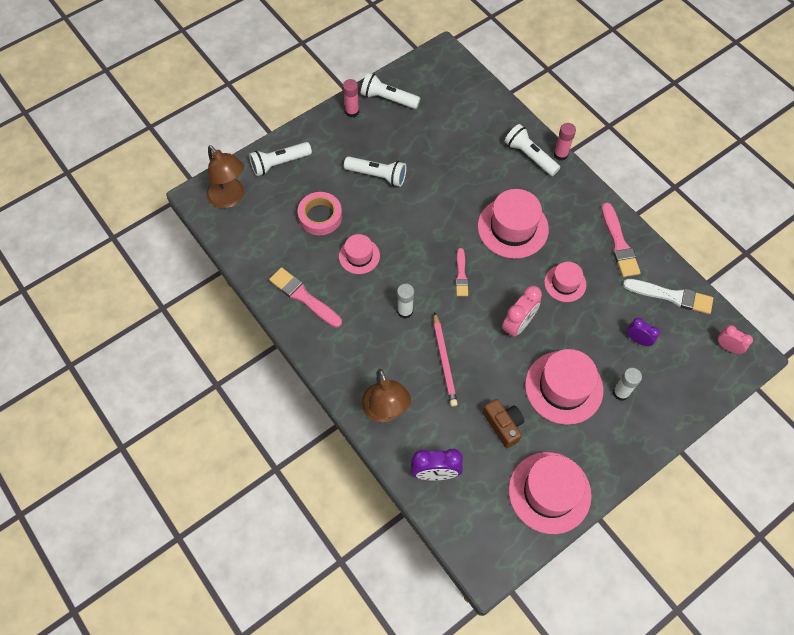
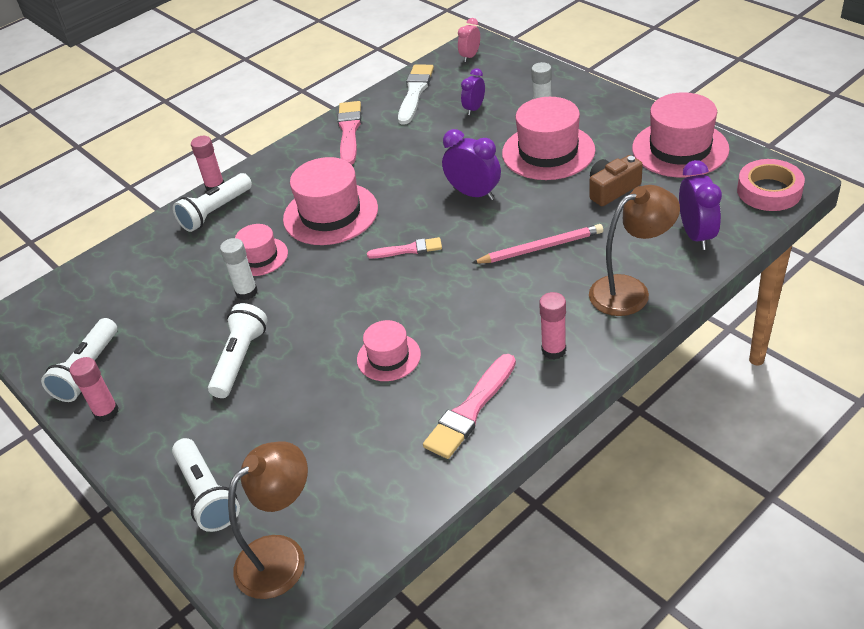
camera: 90 degrees left, 20 degrees down
(320, 216) = (318, 416): pink tape -> pink tape (769, 191)
(341, 351) = (553, 350): none -> pink glue stick
(405, 311) = (474, 294): white glue stick -> white glue stick (246, 292)
(518, 325) = (473, 194): pink clock -> purple clock
(565, 283) = (409, 164): pink hat -> pink hat (260, 257)
(619, 244) = (349, 131): pink brush -> pink brush turned 75 degrees counterclockwise

